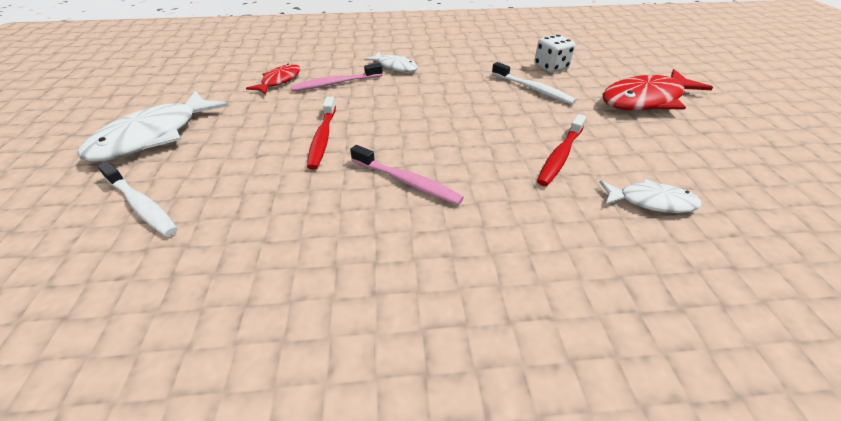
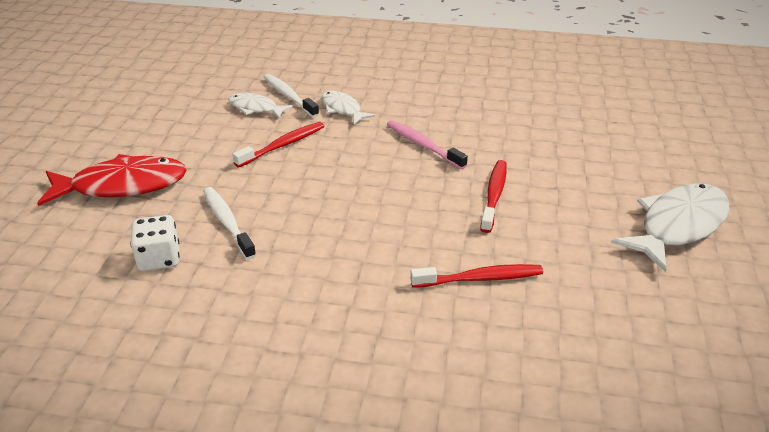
camera: 165 degrees left, 5 degrees down
(141, 205) = (634, 159): white toothbrush -> white toothbrush (289, 96)
(279, 81) = (564, 300): red fish -> none
(335, 83) = (480, 279): pink toothbrush -> red toothbrush
(395, 67) = (384, 303): white fish -> white fish (342, 109)

